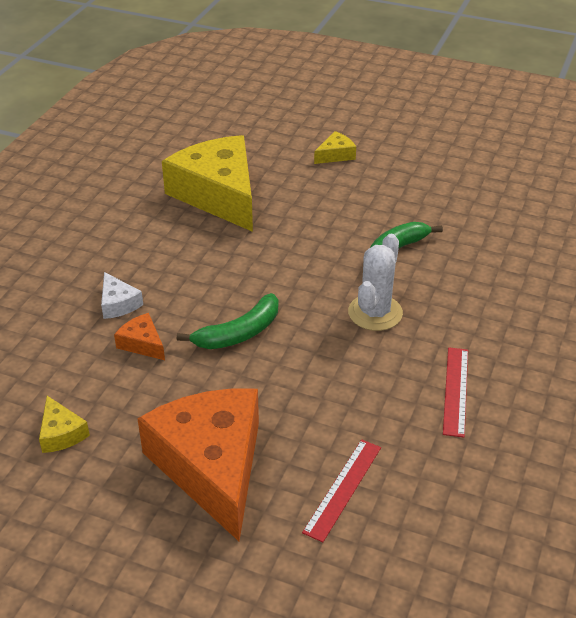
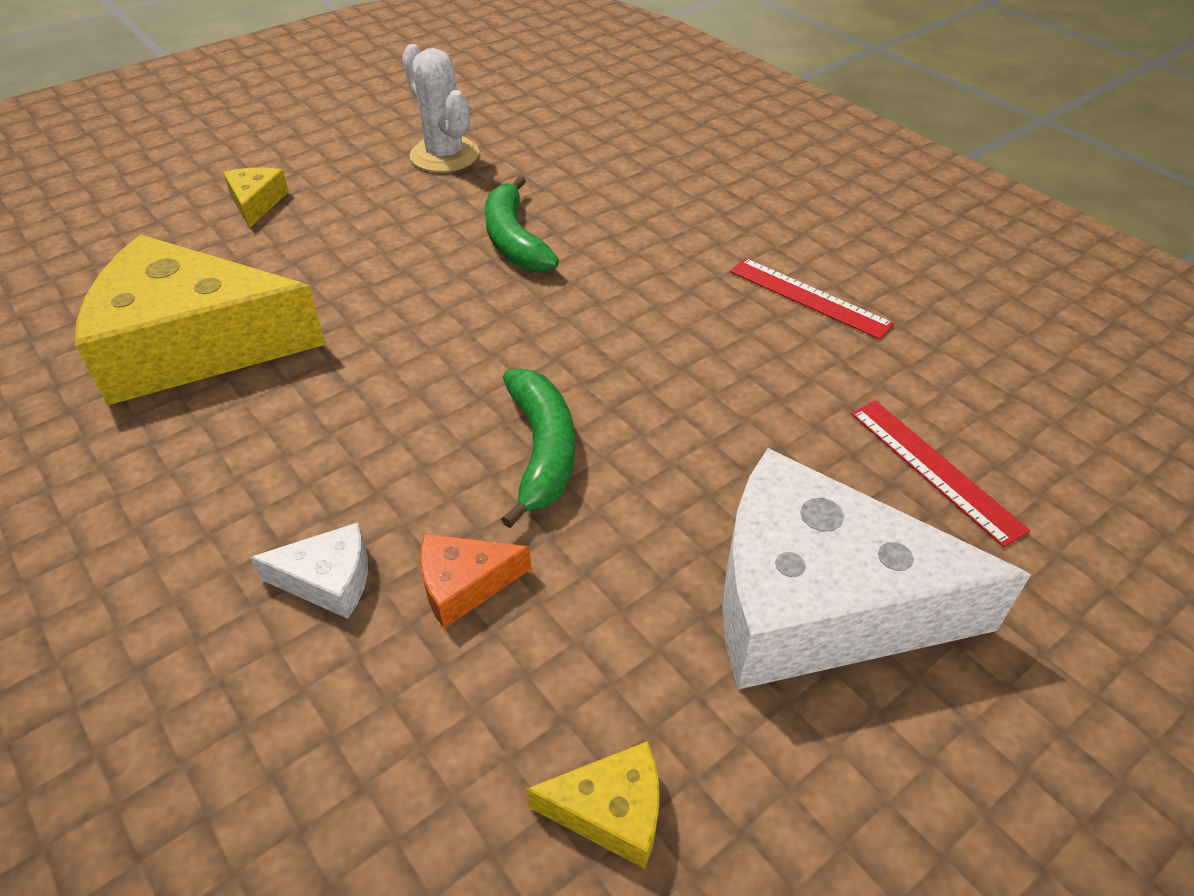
camera: 60 degrees left, 5 degrees up
(211, 466) = (818, 602): orange cheese -> white cheese
(375, 313) = (615, 302): white cactus -> white cactus (444, 155)

